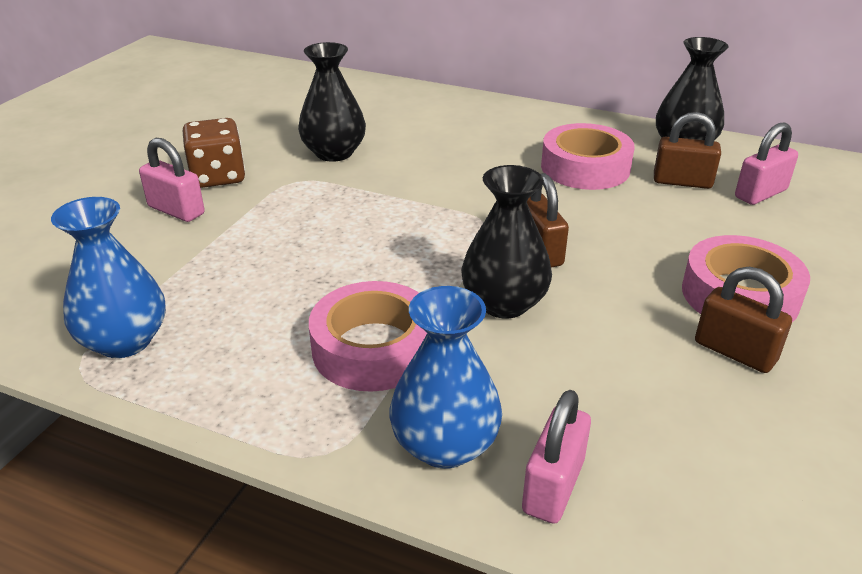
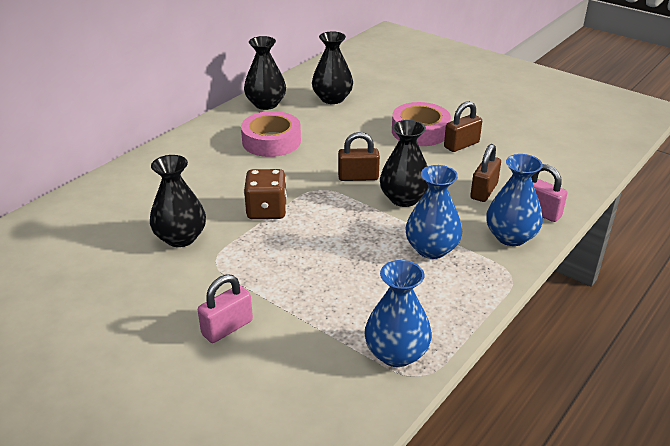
camera: 75 degrees left, 0 degrees up
(218, 176) = (182, 302): brown dice -> brown dice (267, 210)
(373, 348) = (431, 249): pink tape -> blue vase
(682, 182) = (307, 116): brown padlock -> brown padlock (483, 191)
(760, 194) = (332, 99): pink padlock -> black vase

